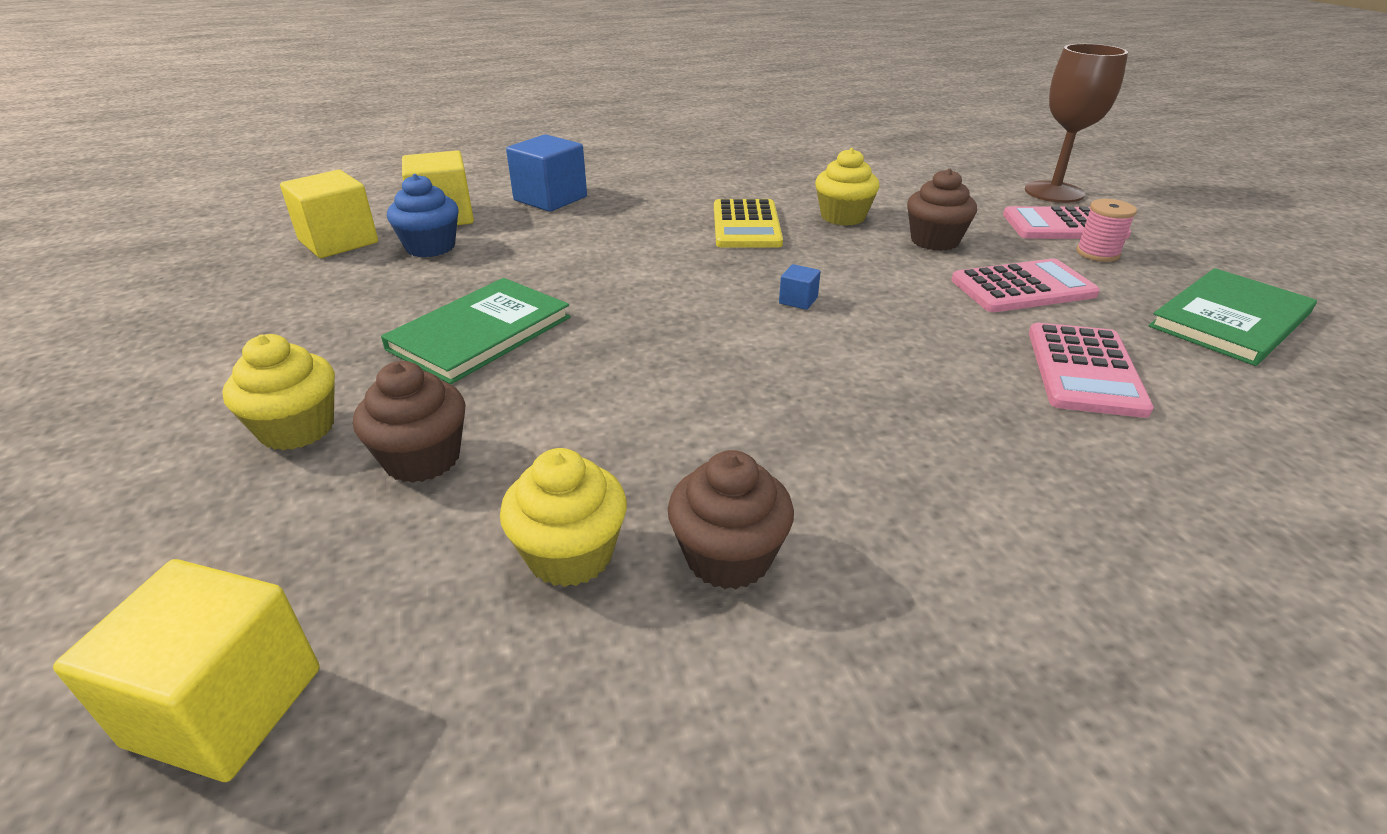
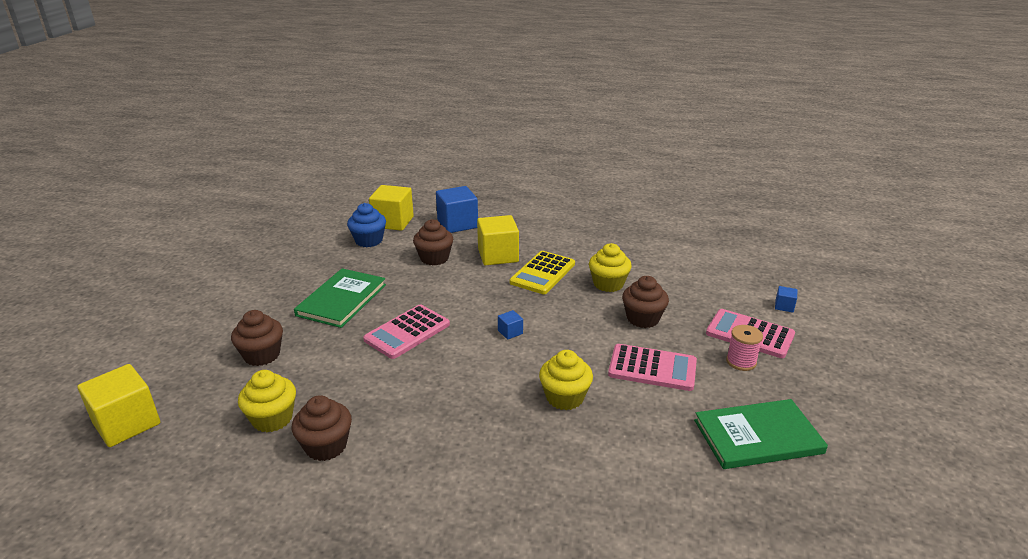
camera: 30 degrees right, 5 degrees down
(297, 428) = (232, 323): yellow cupcake -> yellow cupcake (564, 397)
(338, 242) = (332, 225): yellow cube -> yellow cube (498, 255)
(480, 333) = (342, 300): green book -> green book turned 45 degrees counterclockwise
(568, 244) = (434, 258): none -> brown cupcake
(1054, 192) = (784, 306): brown goblet -> blue cube
(1084, 370) = (611, 430): pink calculator -> pink calculator (407, 332)

